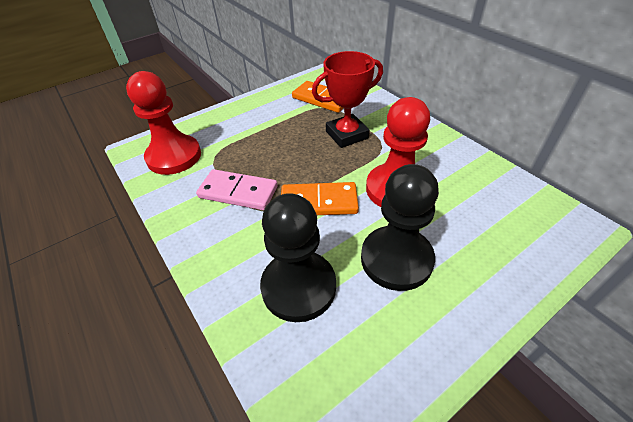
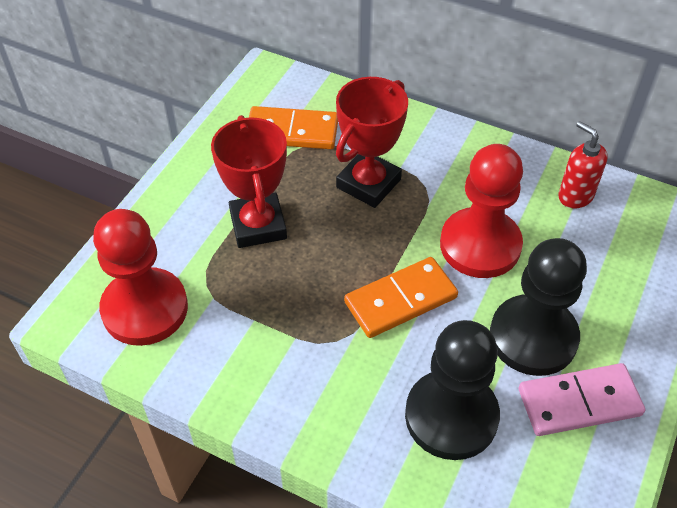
camera: 30 degrees left, 5 degrees up
(238, 192) = (286, 327): pink domino -> pink domino (579, 402)
(266, 136) = (258, 225): none -> red trophy
(487, 182) = (575, 196): none -> red soap dispenser

